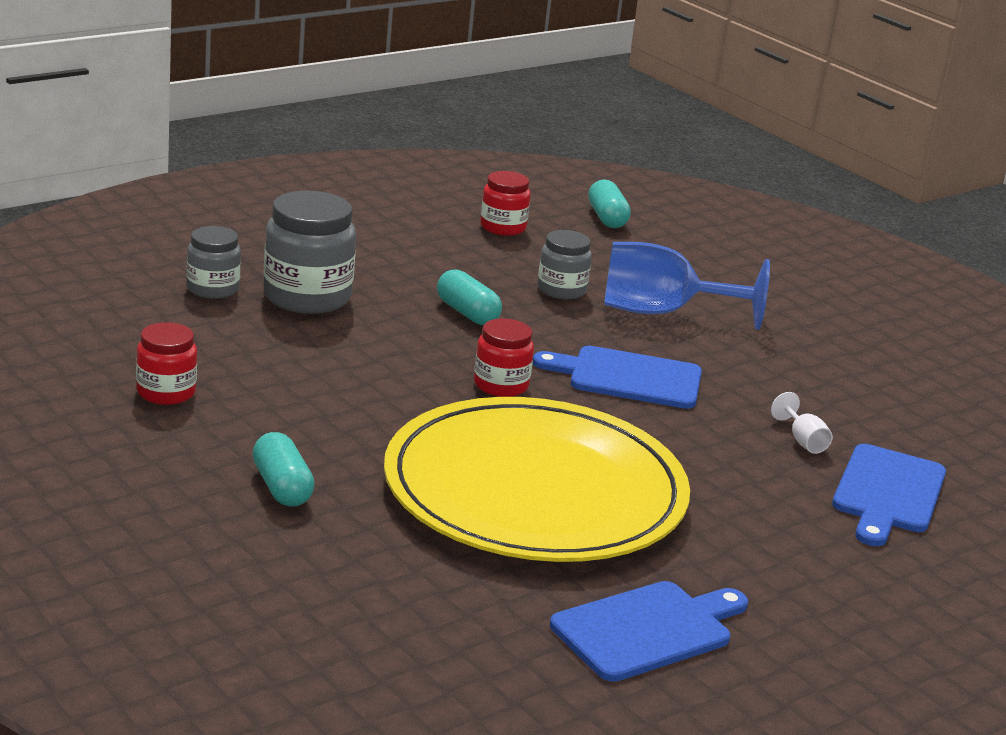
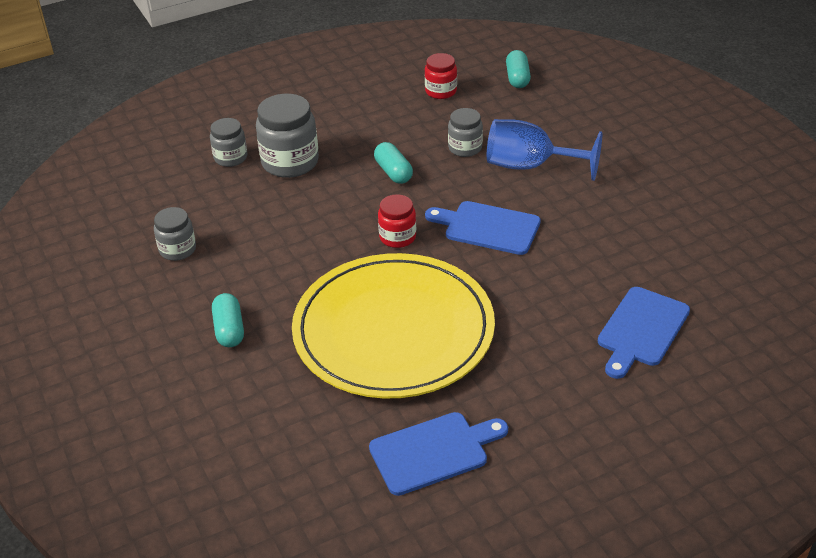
camera: 15 degrees right, 15 degrees up
(166, 392) = (177, 250): red jar -> grey jar
(803, 441) = (595, 283): white goblet -> none

